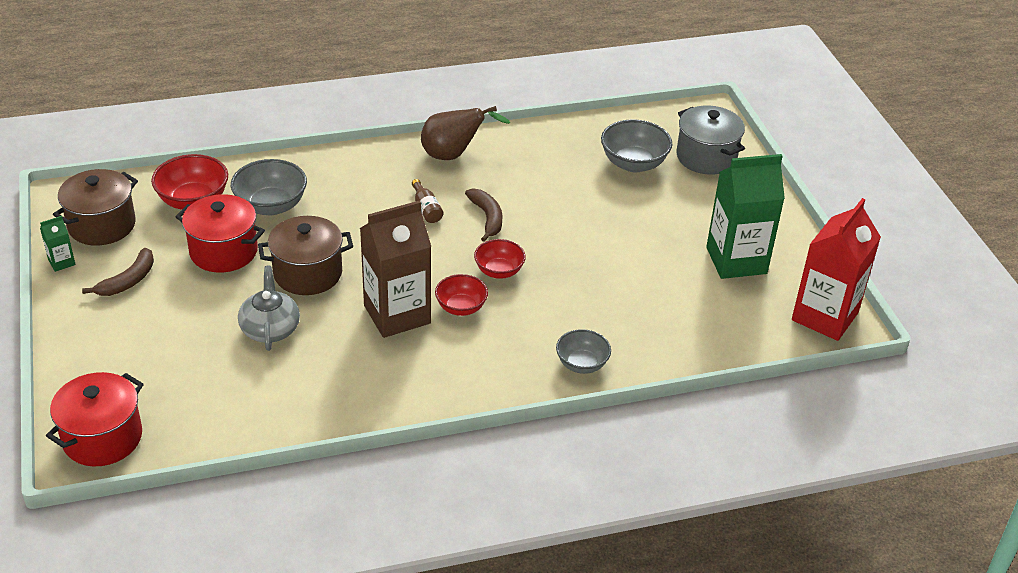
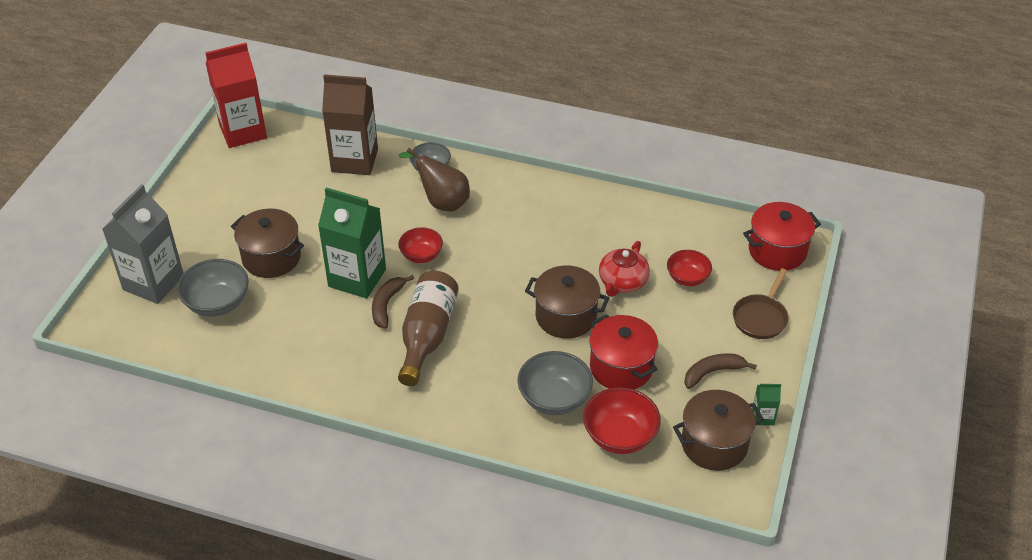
camera: 145 degrees left, 5 degrees up
(96, 352) = (761, 317): none -> brown pan
(270, 328) = (622, 282): grey teapot -> red teapot
(397, 314) = (523, 254): brown carton -> brown carton (354, 160)
(426, 209) = (427, 335): brown bottle -> brown bottle, size x2.27
(453, 155) = (355, 383): brown pear -> brown pear (442, 202)
(461, 307) = (474, 239): red bowl -> red bowl (687, 278)
(635, 213) = (271, 258): none -> brown pot
(706, 157) = (153, 282): grey pot -> grey carton
(736, 260) = (247, 190): green carton -> green carton (357, 278)

